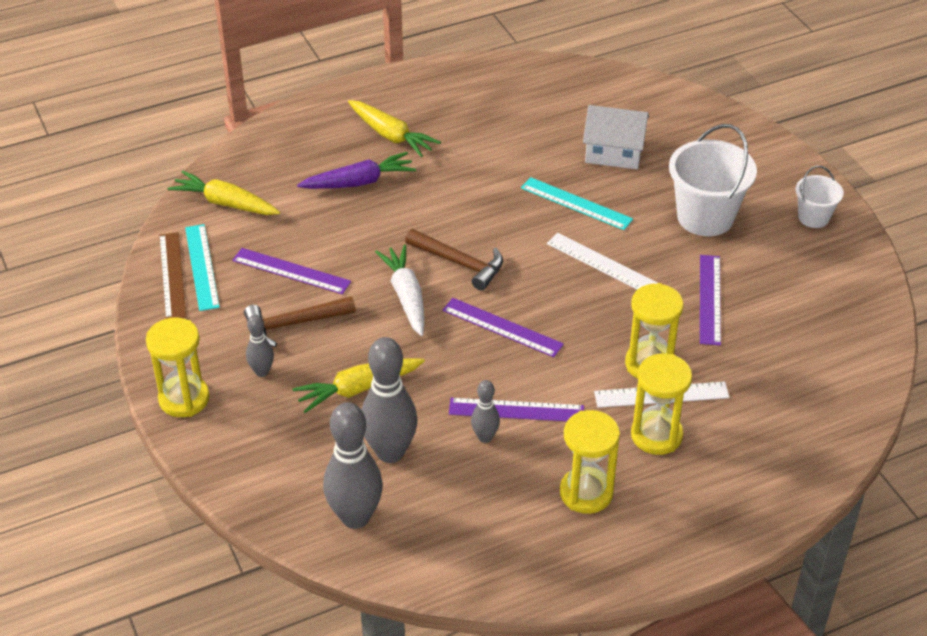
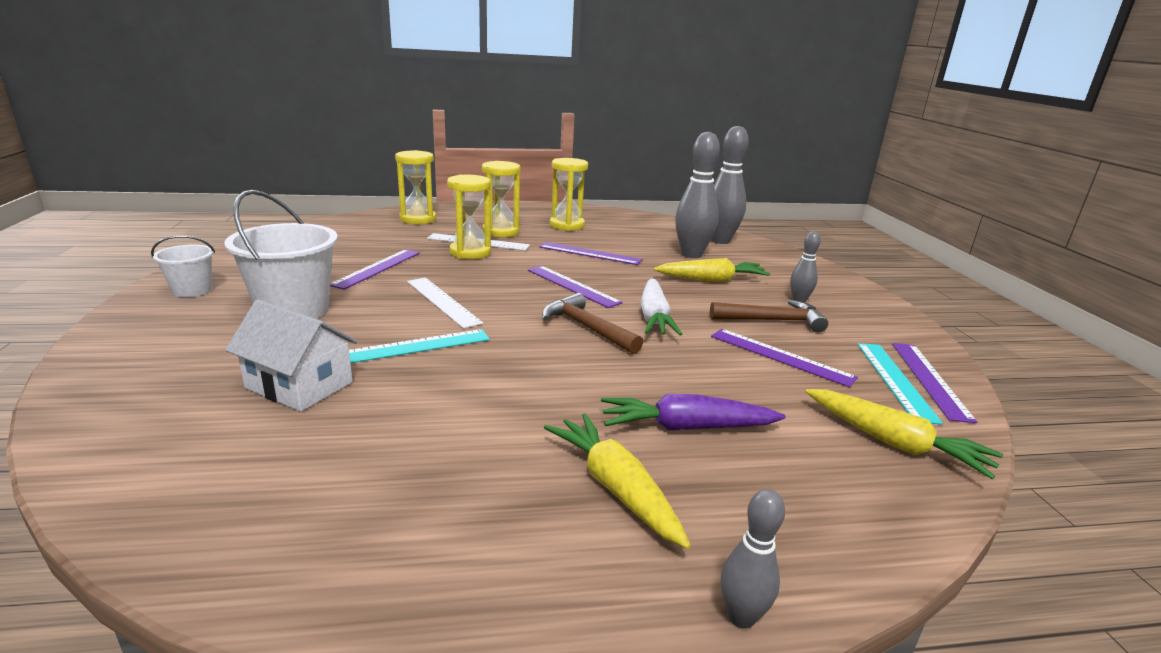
camera: 165 degrees left, 20 degrees down
(172, 275) = (929, 379): brown ruler -> purple ruler
(184, 399) = (866, 299): yellow hourglass -> yellow hourglass (418, 219)
(485, 437) = (620, 249): grey bowling pin -> grey bowling pin (741, 617)
(576, 203) = (414, 347): turquoise ruler -> turquoise ruler turned 75 degrees counterclockwise

